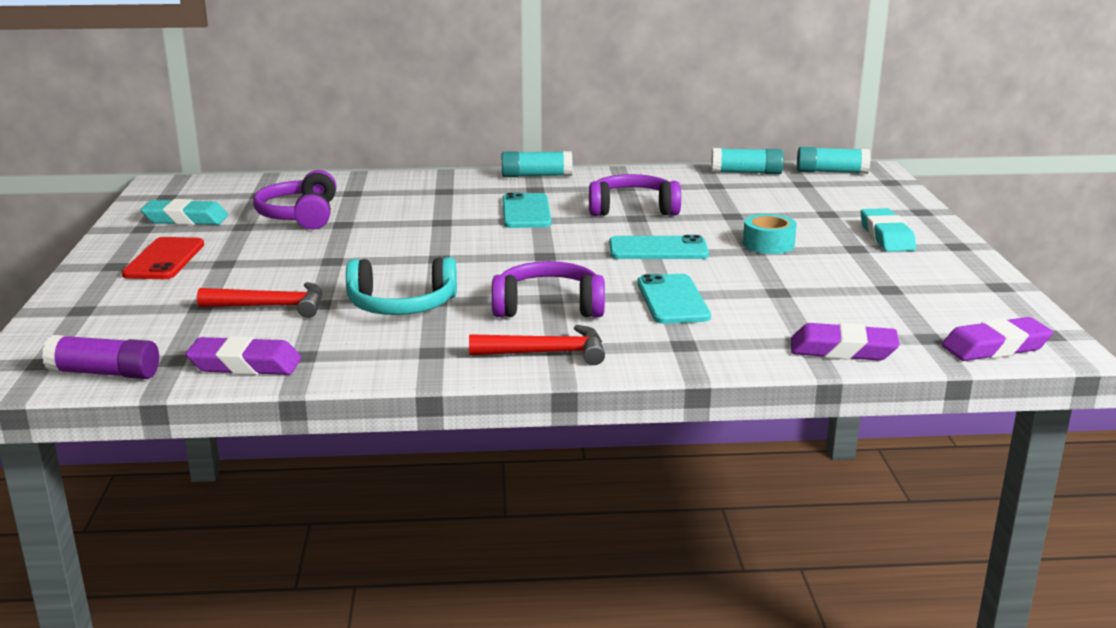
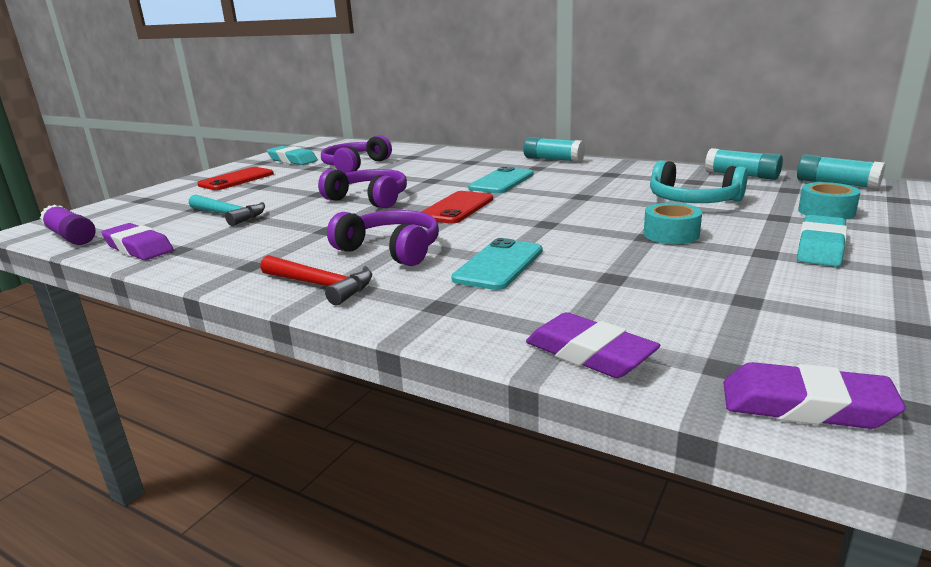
camera: 35 degrees right, 0 degrees up
(271, 306) = (229, 215): red hammer -> turquoise hammer
(402, 305) = (299, 229): turquoise headphones -> turquoise headphones (693, 200)
(534, 251) = (457, 208): none -> red phone
(632, 209) = (589, 190): purple headphones -> purple headphones (369, 199)
(658, 249) = (558, 222): turquoise phone -> none
(855, 202) = (826, 212): none -> turquoise tape

